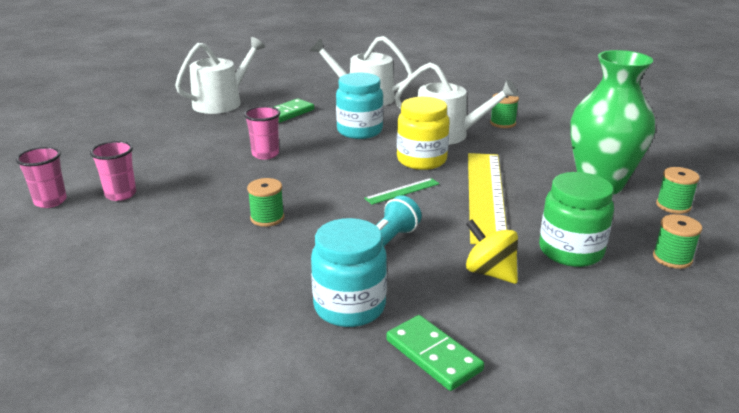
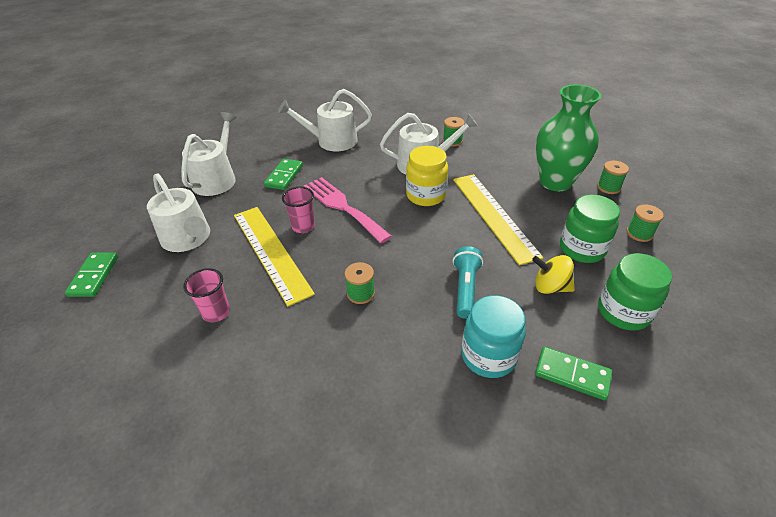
camera: 25 degrees left, 15 degrees up
(50, 201) = (156, 344): pink cup -> none
(52, 144) = (94, 276): none -> green domino
(152, 138) = (188, 239): none -> white watering can
(214, 165) = (271, 252): none -> yellow ruler
(321, 149) = (342, 207): none -> pink fork
(359, 131) = (357, 179): turquoise jar -> none
(402, 191) = (436, 231): green ruler -> none
(566, 322) = (623, 312): none -> green jar

